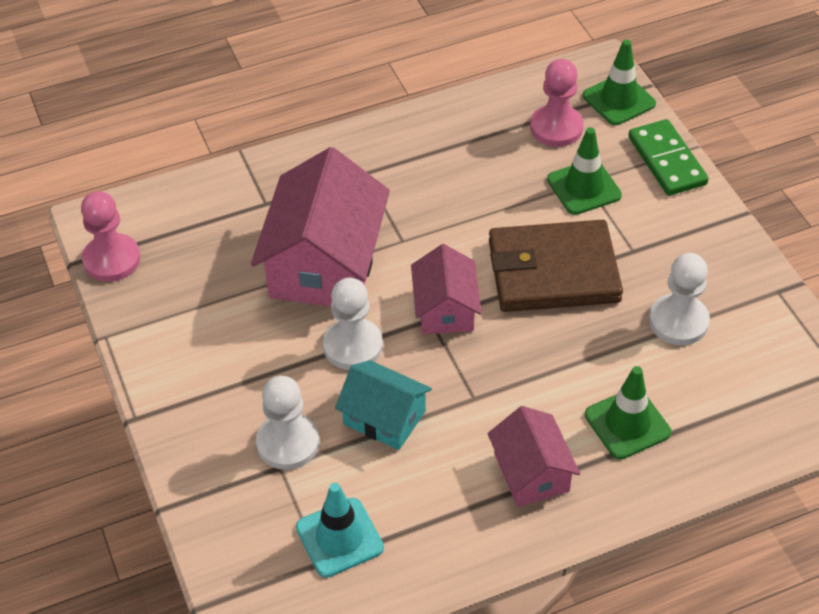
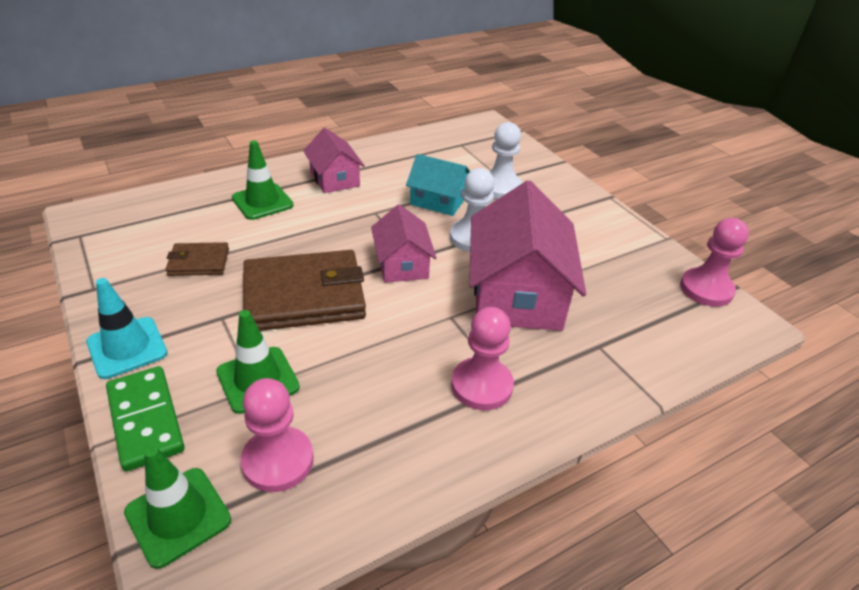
camera: 170 degrees right, 10 degrees down
(339, 538) = (452, 152): turquoise traffic cone -> turquoise traffic cone (127, 347)
(388, 172) = (481, 385): none -> pink pawn
(678, 321) = (199, 262): white pawn -> brown wallet

